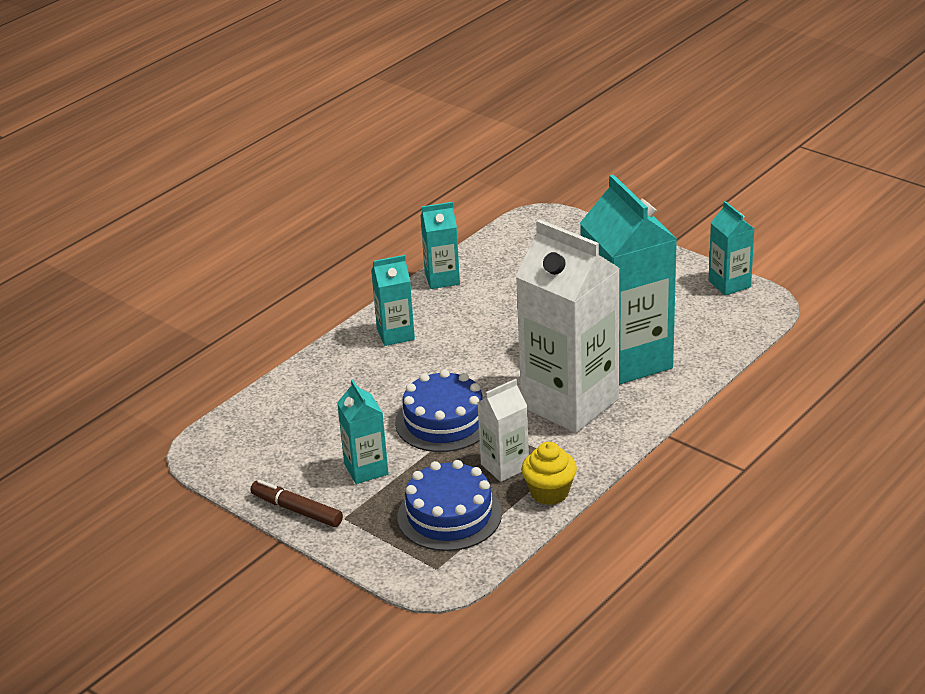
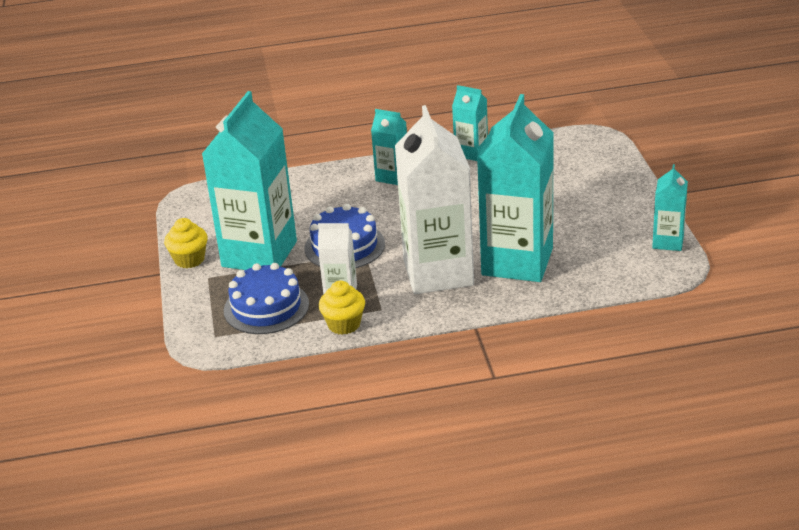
camera: 40 degrees right, 0 degrees up
(297, 510) = (189, 259): brown marker -> yellow cupcake
(366, 469) = (259, 254): turquoise carton -> turquoise carton, size x2.09

